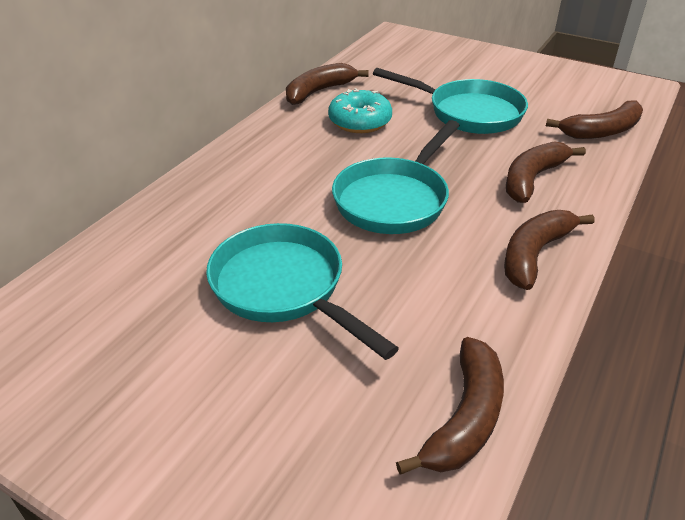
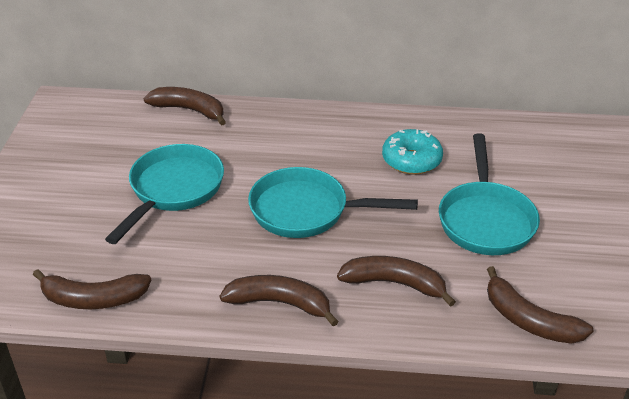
camera: 65 degrees right, 0 degrees up
(319, 91) = (445, 123): brown banana -> brown banana (189, 110)

